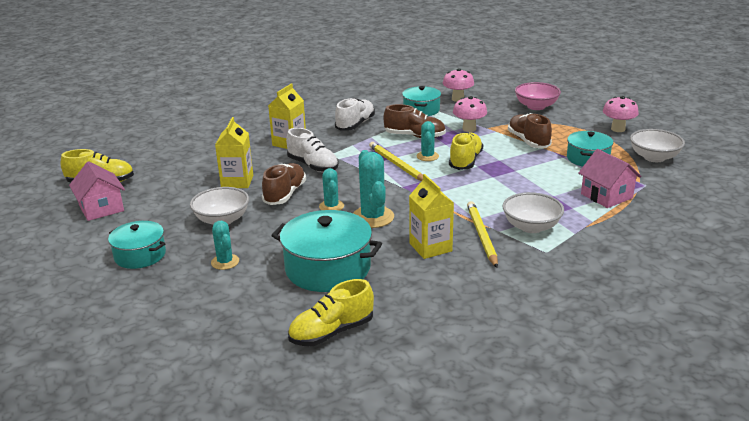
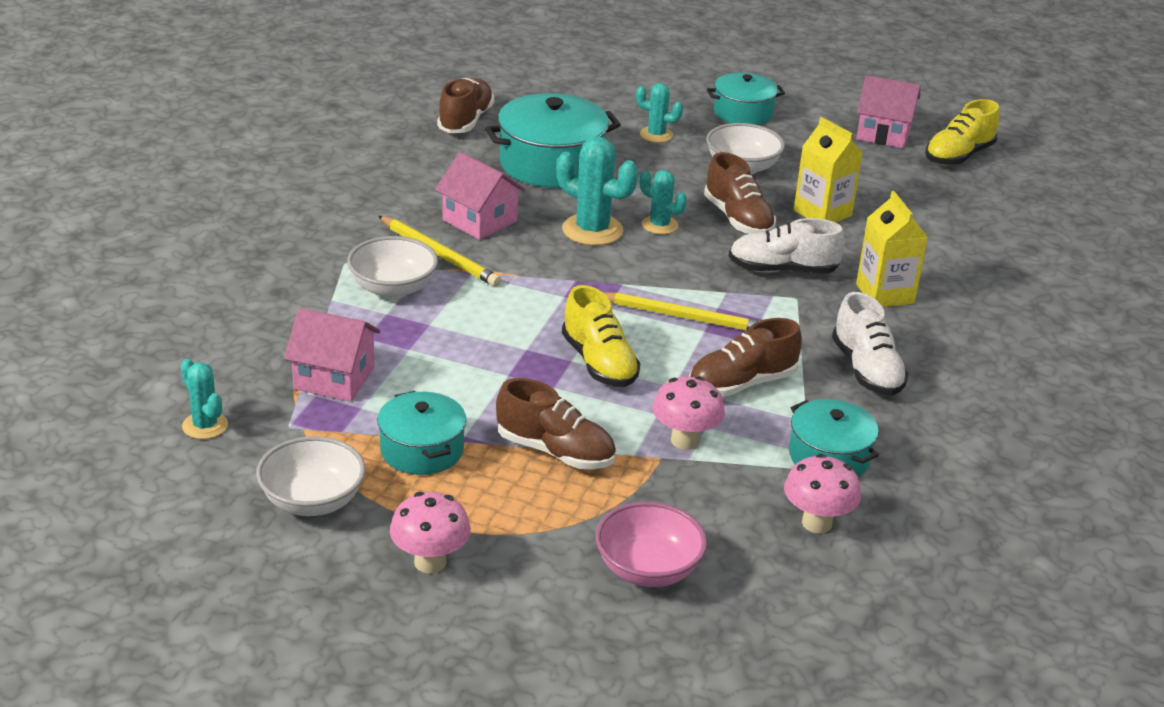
camera: 135 degrees right, 5 degrees up
(332, 332) = (465, 121): yellow shoe -> brown shoe
(427, 156) = (664, 350): turquoise cactus -> turquoise cactus (205, 426)
(430, 247) = (479, 220): yellow carton -> pink house

